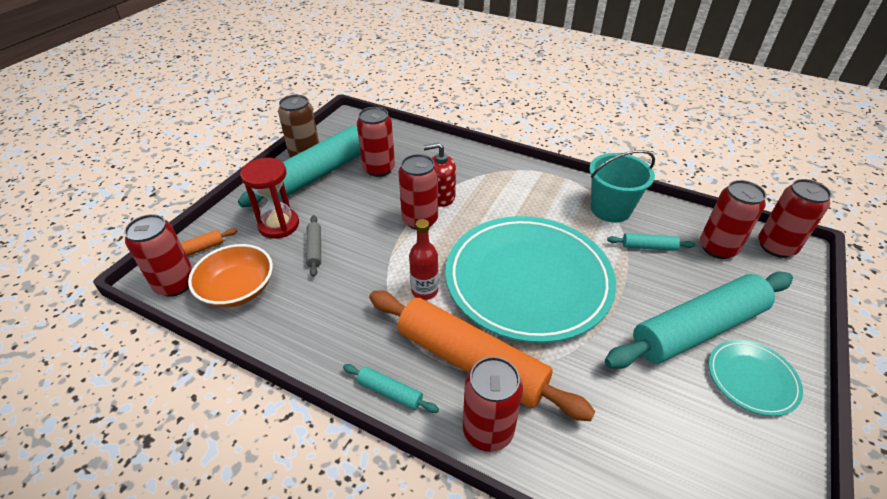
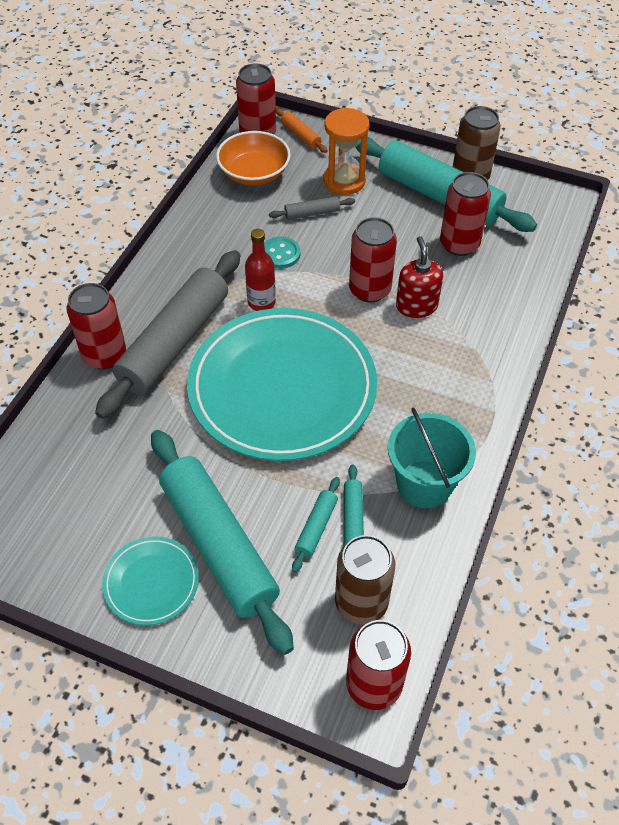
camera: 85 degrees right, 10 degrees up
(279, 225) = (344, 181): red hourglass -> orange hourglass
(363, 274) = (280, 254): none -> turquoise button
(390, 392) = (143, 289): turquoise rolling pin -> turquoise rolling pin (316, 527)
(471, 361) = (175, 342): orange rolling pin -> grey rolling pin
(717, 248) = (361, 602): red can -> brown can

